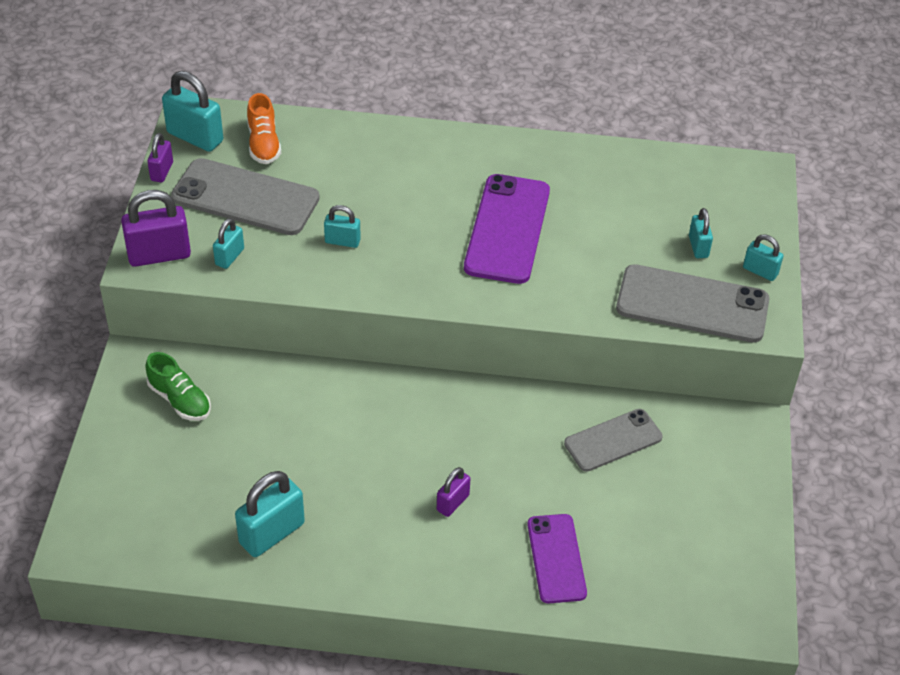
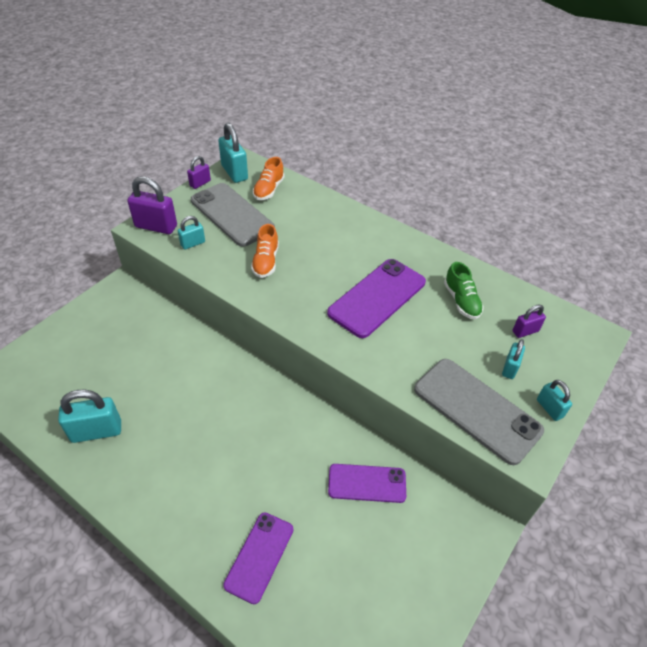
camera: 30 degrees right, 0 degrees up
(180, 400) = (122, 320): green shoe -> green shoe (461, 301)
(342, 241) = (266, 262): turquoise padlock -> orange shoe
(452, 502) = (222, 471): purple padlock -> purple padlock (525, 331)
(613, 440) = (367, 483): grey phone -> purple phone

